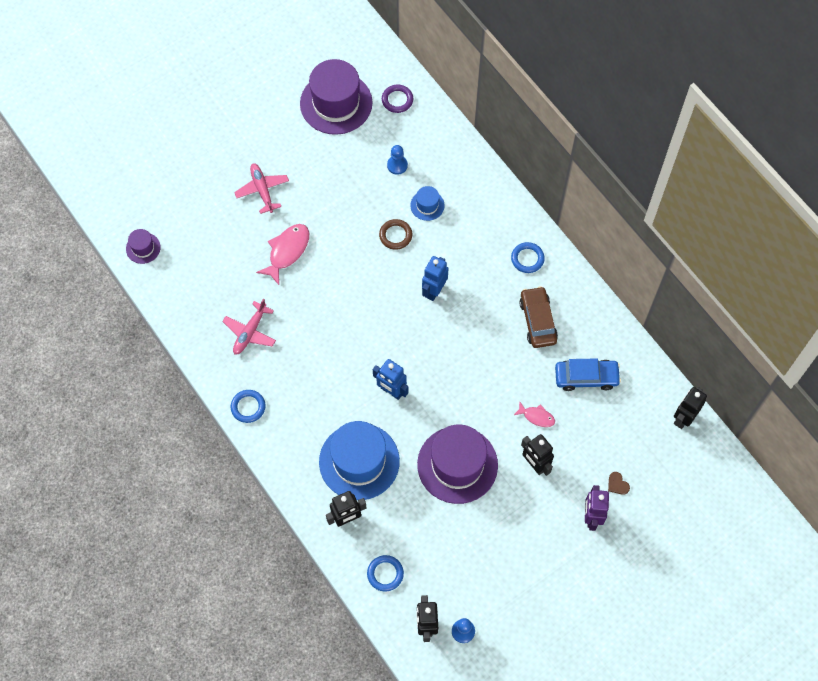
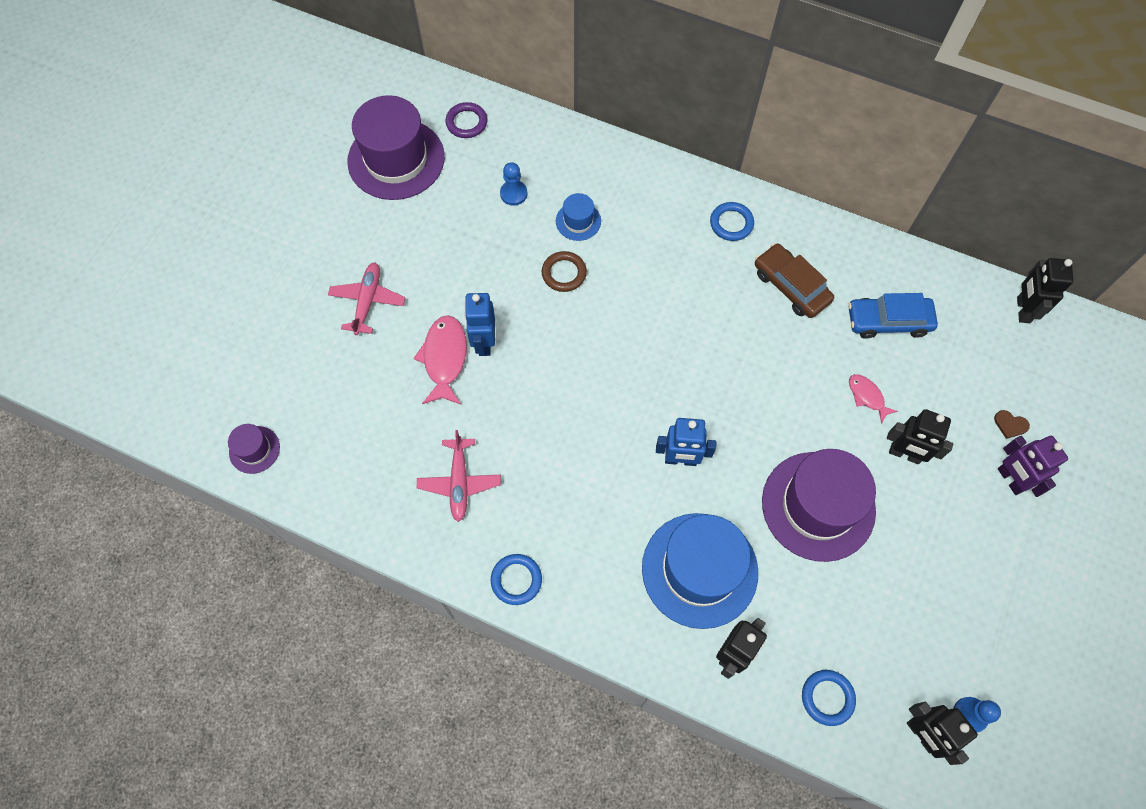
camera: 30 degrees left, 0 degrees up
(262, 190) = (368, 301): pink plane -> pink plane turned 60 degrees clockwise
(434, 290) = (651, 313): blue robot -> blue robot (484, 342)
(536, 416) = (867, 396): pink fish -> pink fish turned 120 degrees counterclockwise
(586, 377) = (888, 321): blue car -> blue car turned 150 degrees counterclockwise

